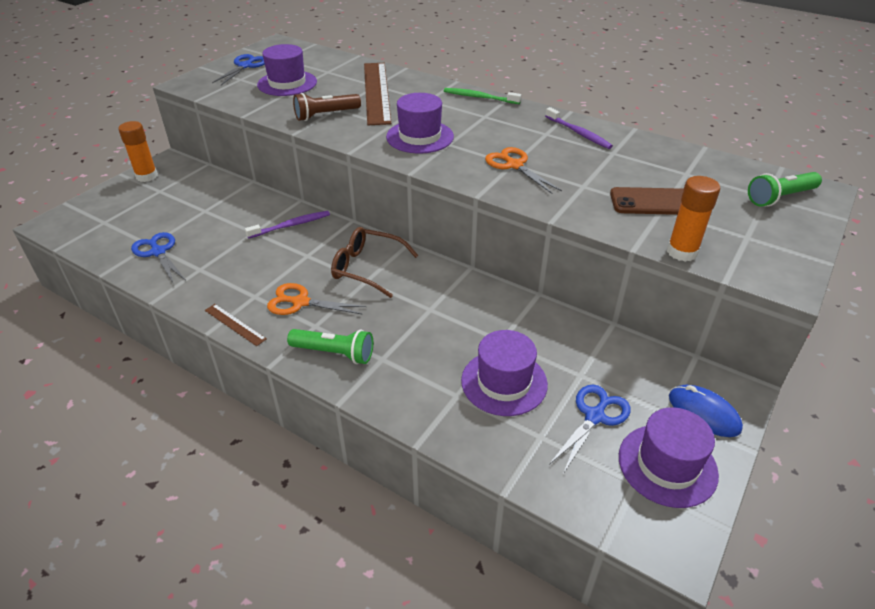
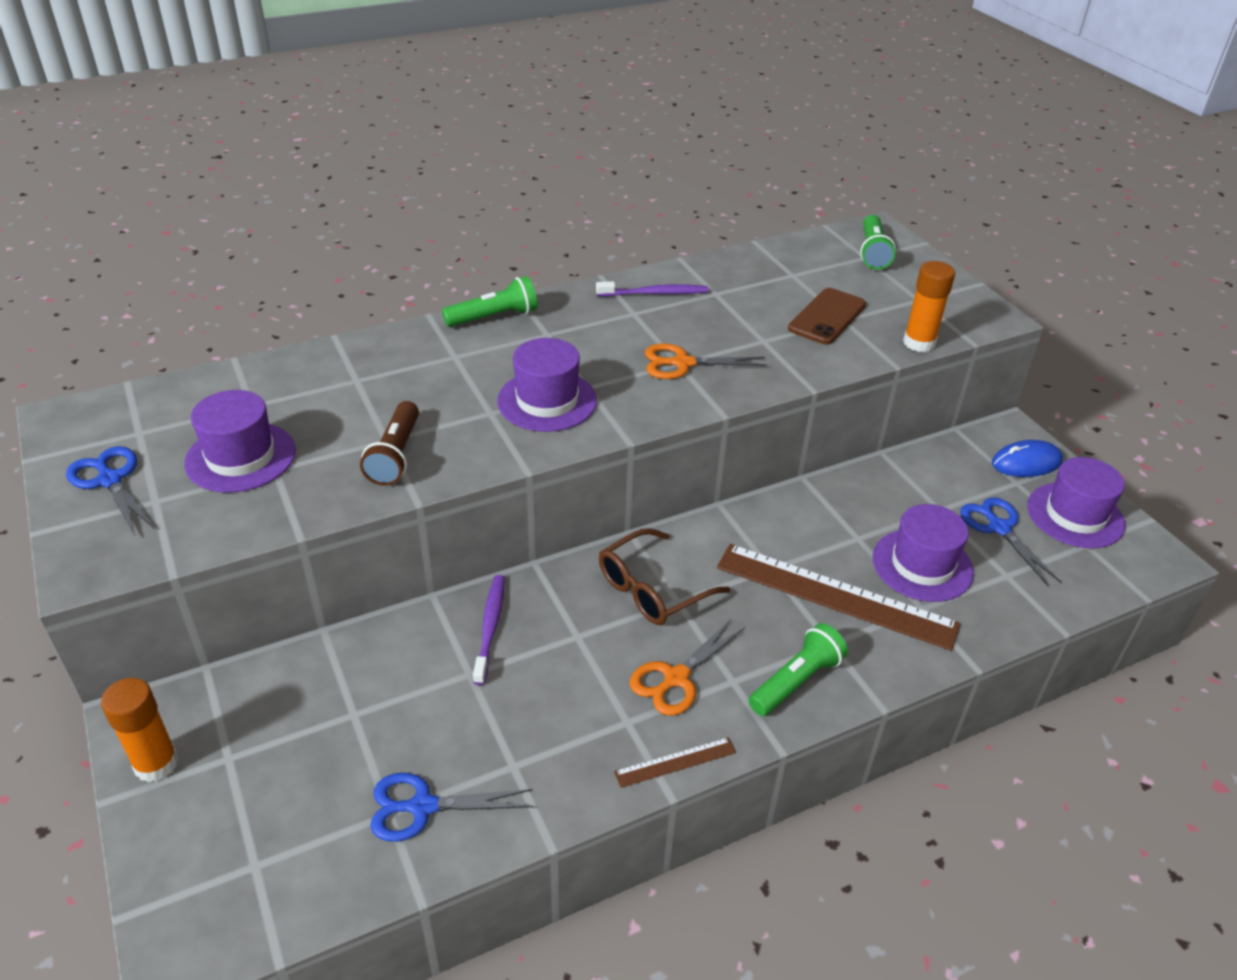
camera: 60 degrees left, 0 degrees up
(376, 92) = (379, 387): brown ruler -> brown ruler (835, 595)
(479, 97) = (494, 317): green toothbrush -> green flashlight

